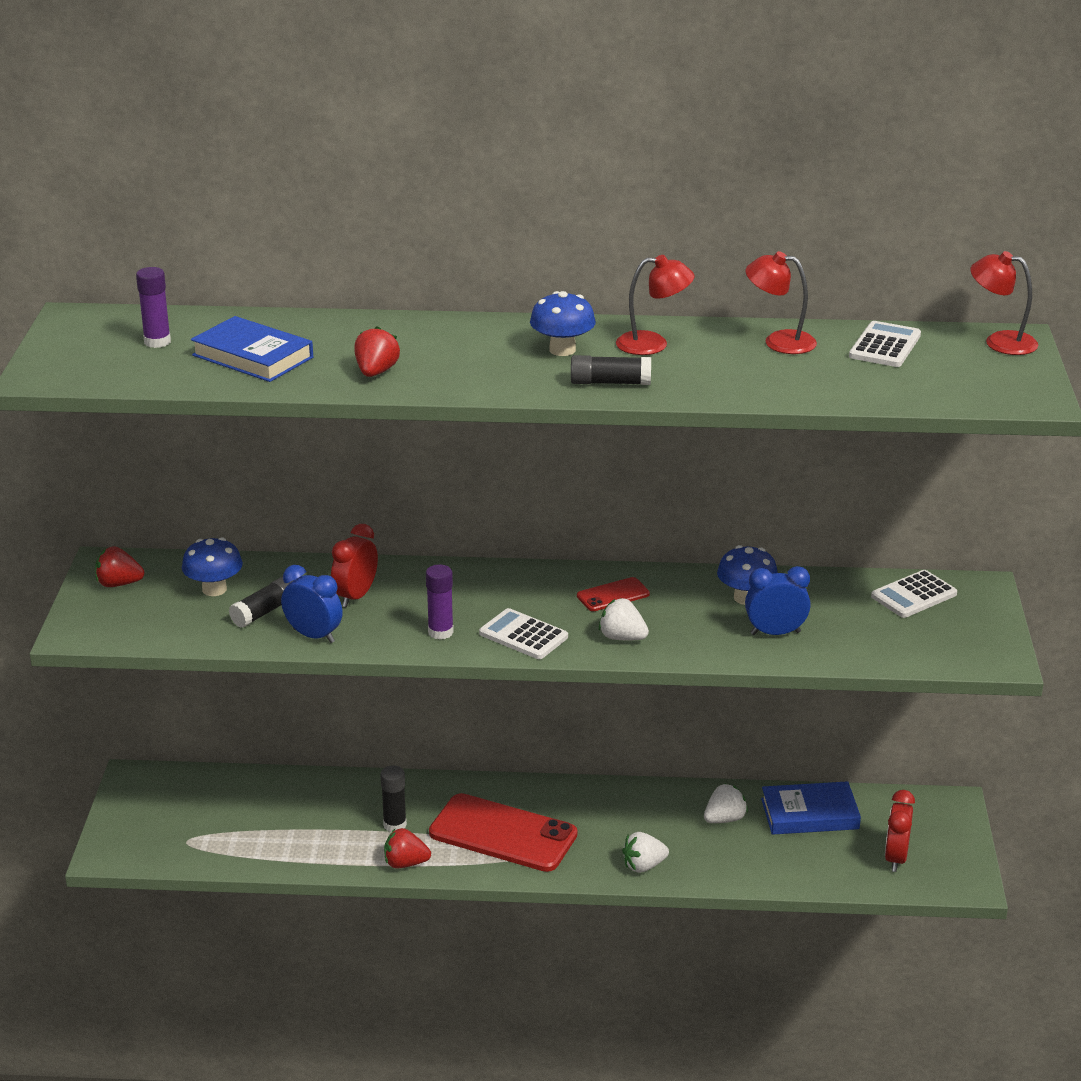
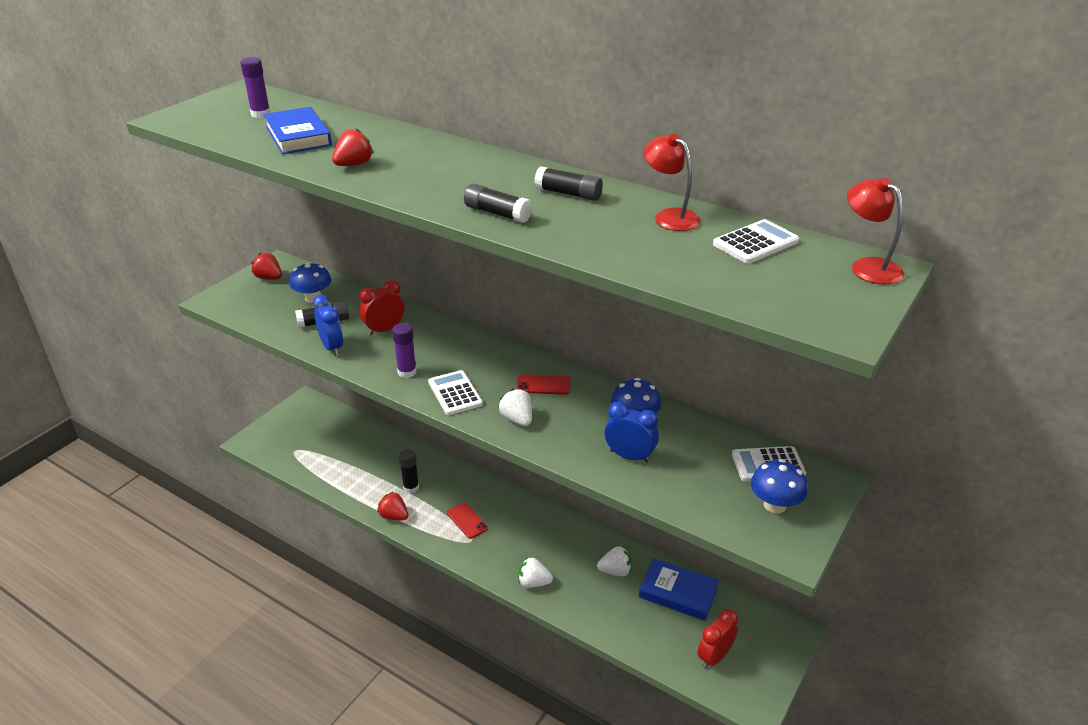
camera: 30 degrees right, 5 degrees up
(503, 834) = (467, 520): red phone -> red phone, size x0.47
(562, 350) = (497, 181): blue mushroom -> blue mushroom (774, 505)
(653, 344) = (568, 194): red lamp -> black glue stick

